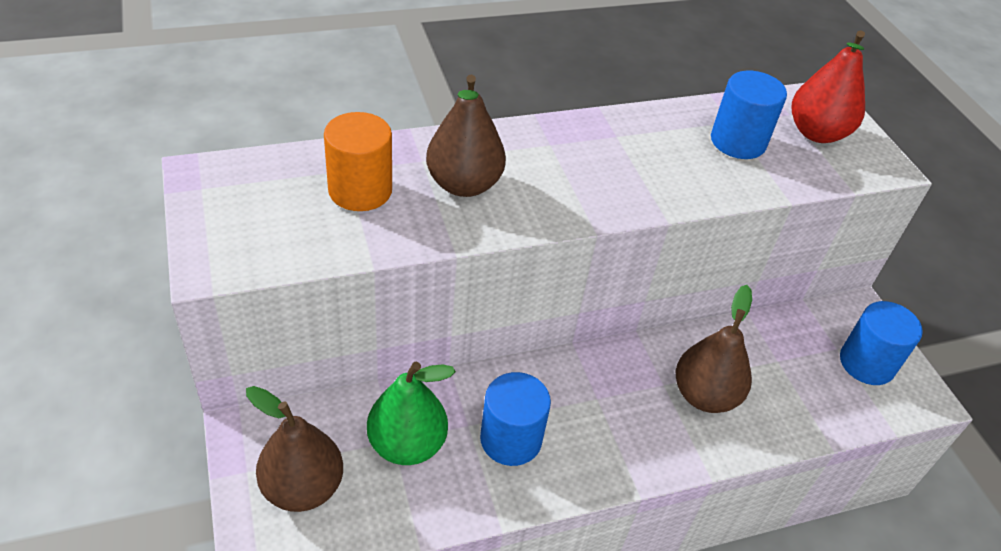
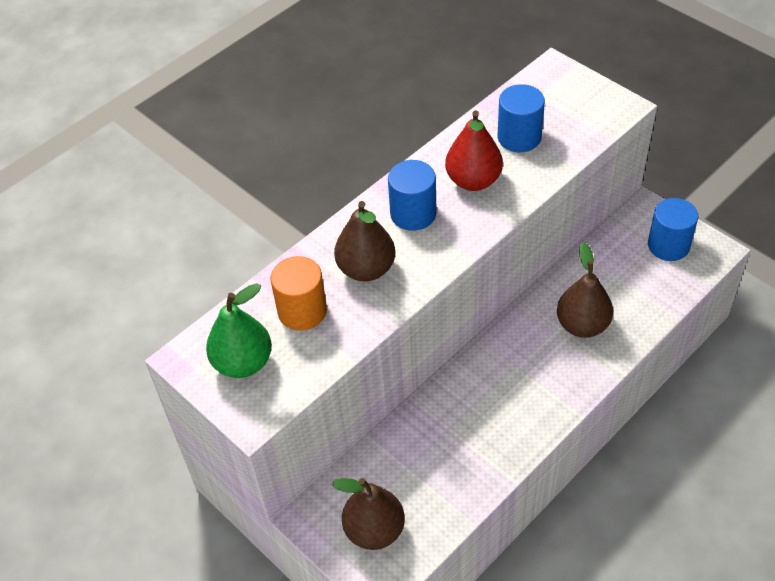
camera: 20 degrees left, 5 degrees up
(407, 444) = (419, 465): green pear -> green pear (243, 363)
(511, 439) = (481, 424): blue cylinder -> blue cylinder (413, 214)
(816, 133) = (565, 102): red pear -> red pear (473, 181)

